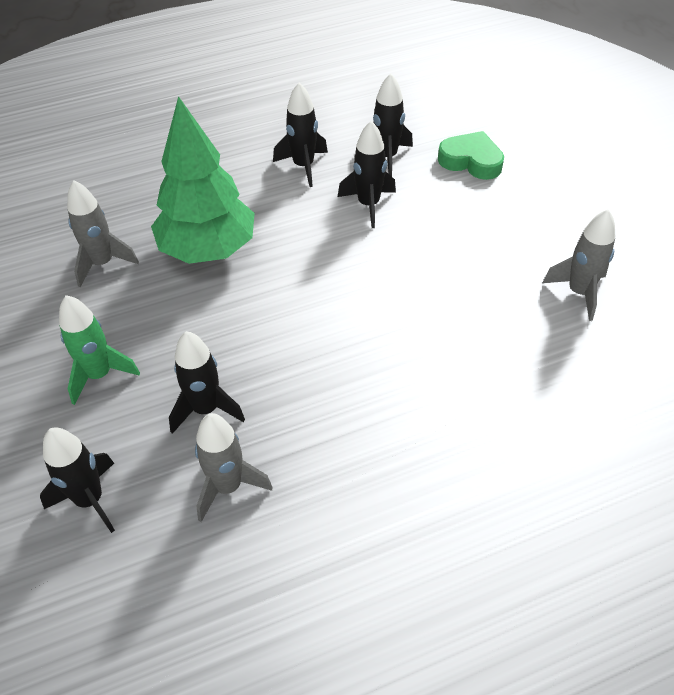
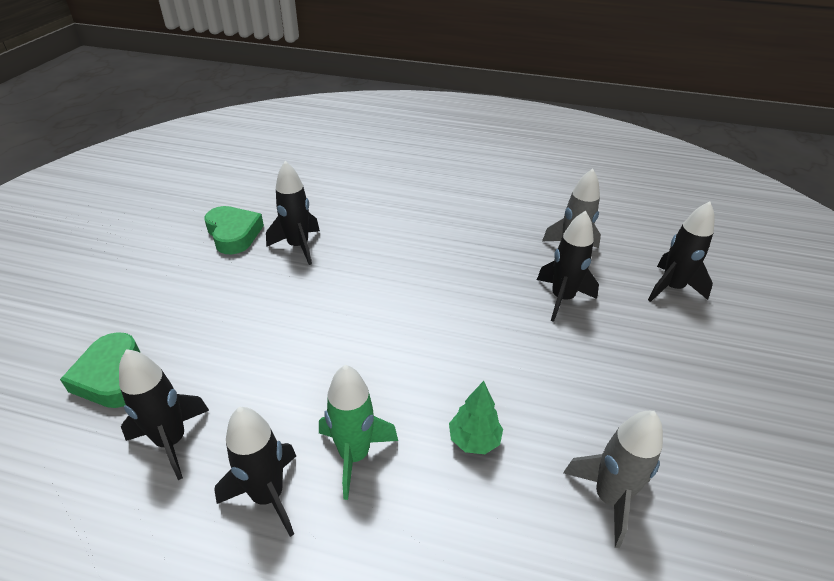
camera: 145 degrees left, 10 degrees down
(99, 375) = (644, 367): green rocket -> green rocket (354, 455)
(208, 249) = (474, 440): green tree -> green tree, size x0.41
(368, 205) = (269, 390): black rocket -> black rocket (298, 246)
(579, 292) = (234, 234): grey rocket -> green heart

